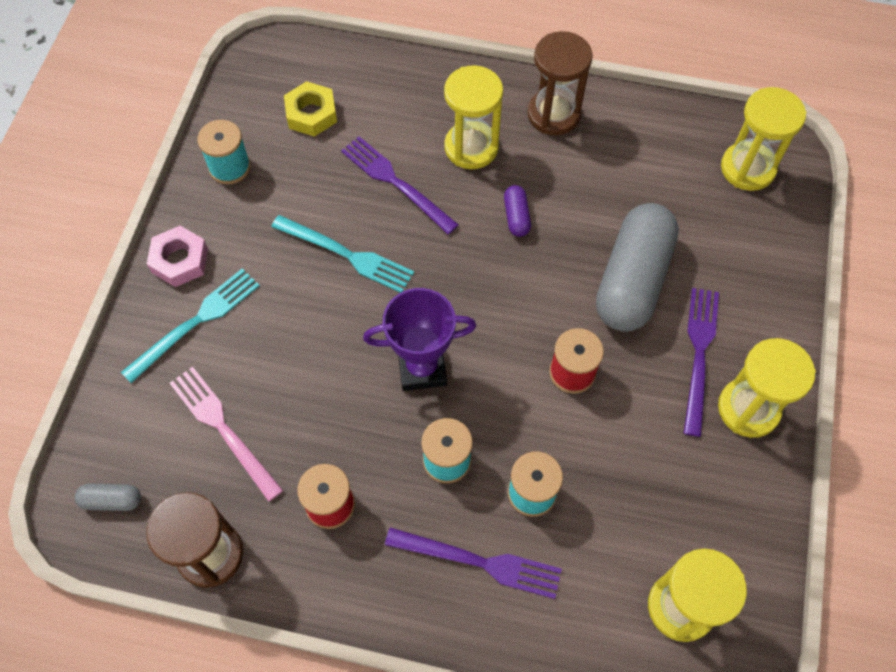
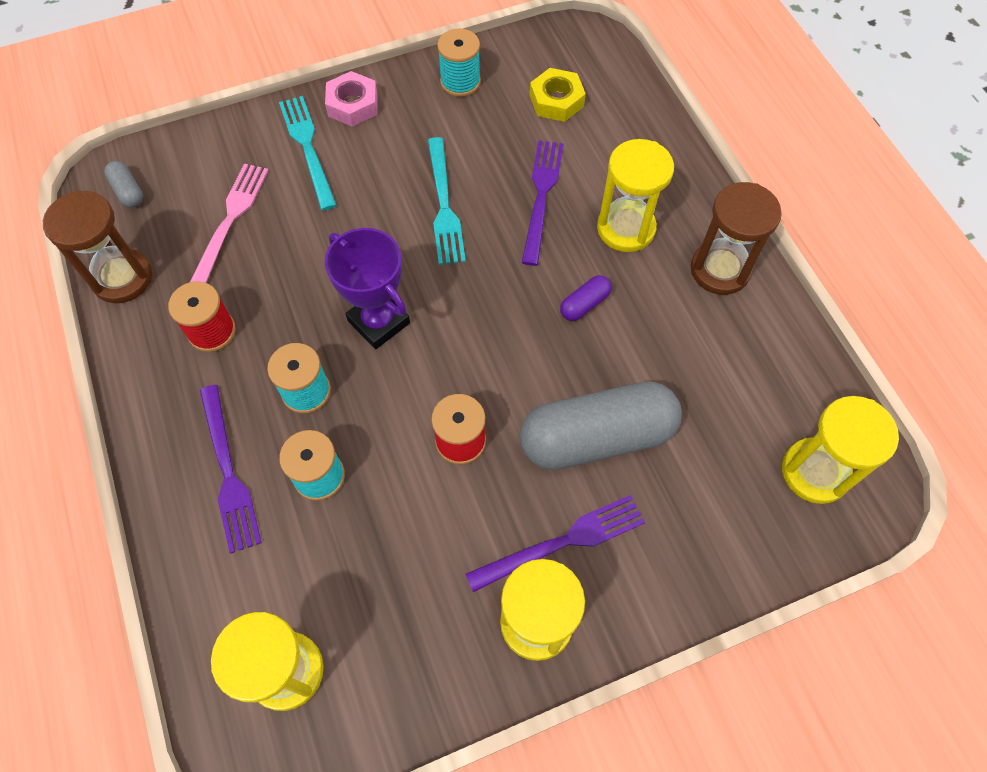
camera: 55 degrees right, 0 degrees up
(196, 322) = (308, 148): turquoise fork -> turquoise fork turned 120 degrees counterclockwise

